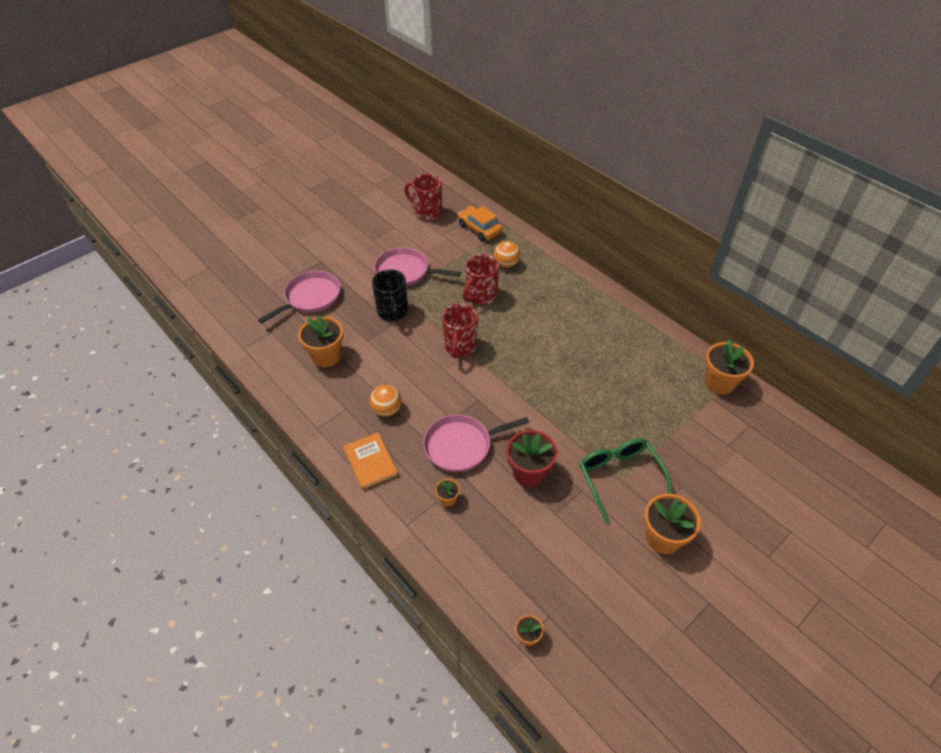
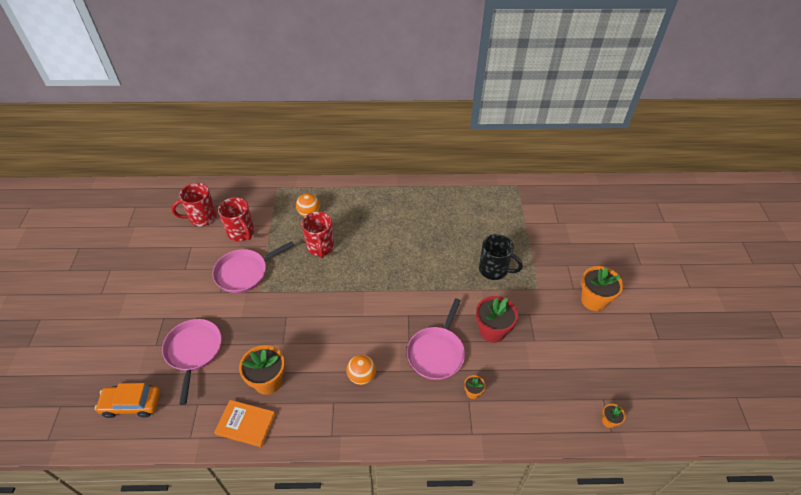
camera: 50 degrees left, 0 degrees up
(370, 462) = (398, 419): orange book -> orange book (246, 424)
(393, 312) = (274, 308): black mug -> black mug (494, 270)
(460, 347) = (352, 292): red mug -> red mug (241, 233)
(479, 229) = (258, 202): orange car -> orange car (131, 404)
(619, 477) = (536, 288): green glasses -> none
(719, 382) = (513, 191): orange flower pot -> none

